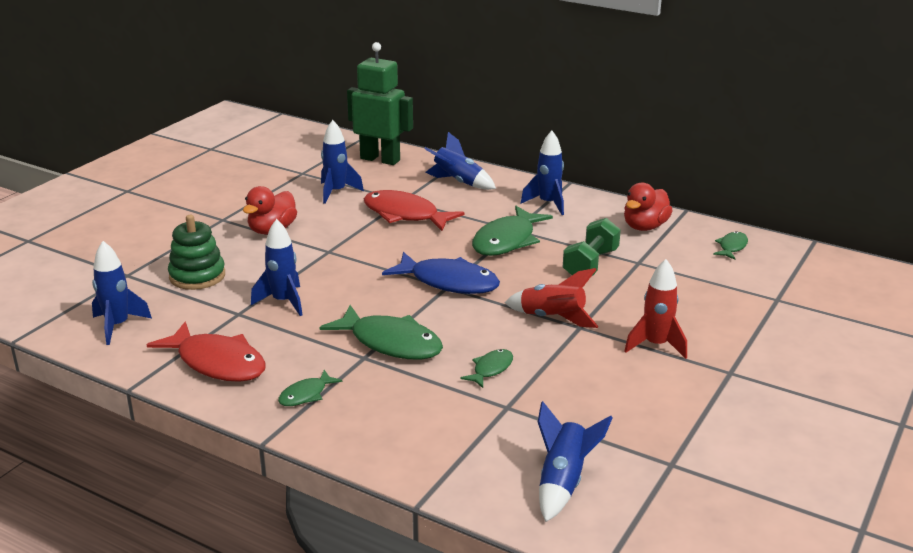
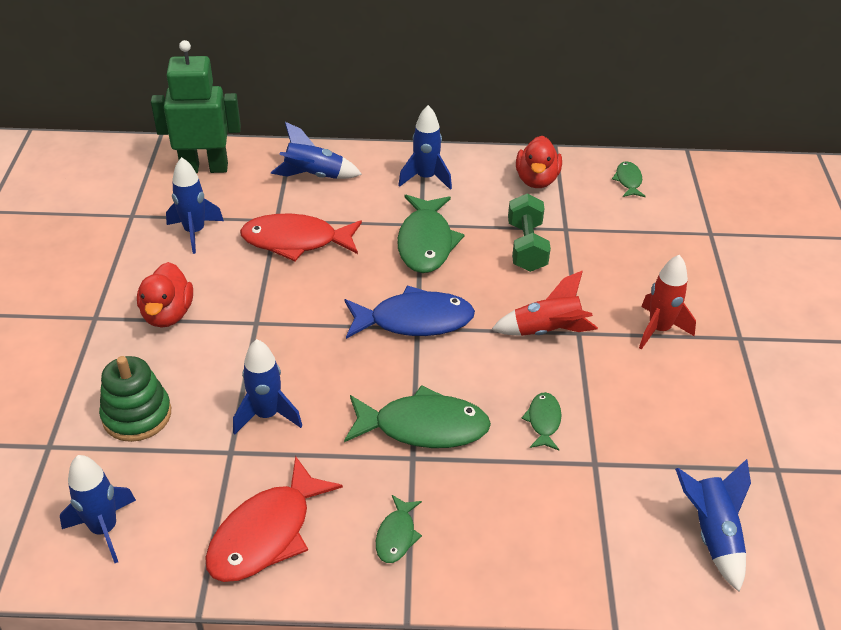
camera: 30 degrees left, 15 degrees up
(217, 363) = (266, 533): red fish -> red fish turned 120 degrees clockwise

